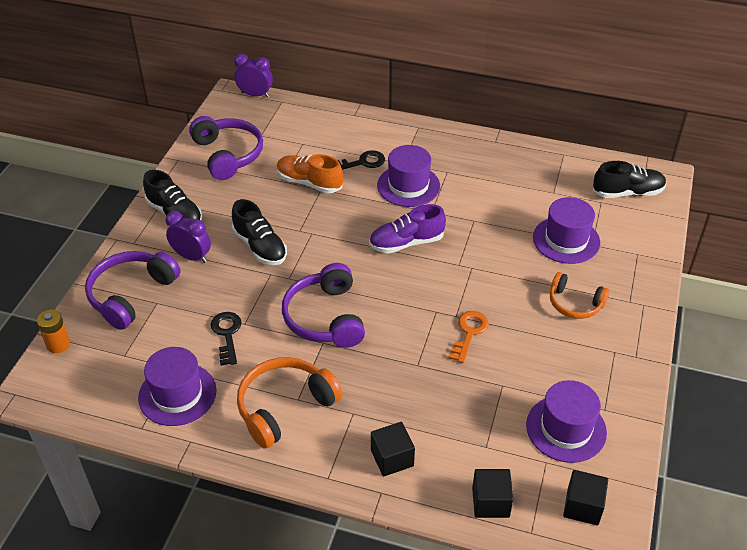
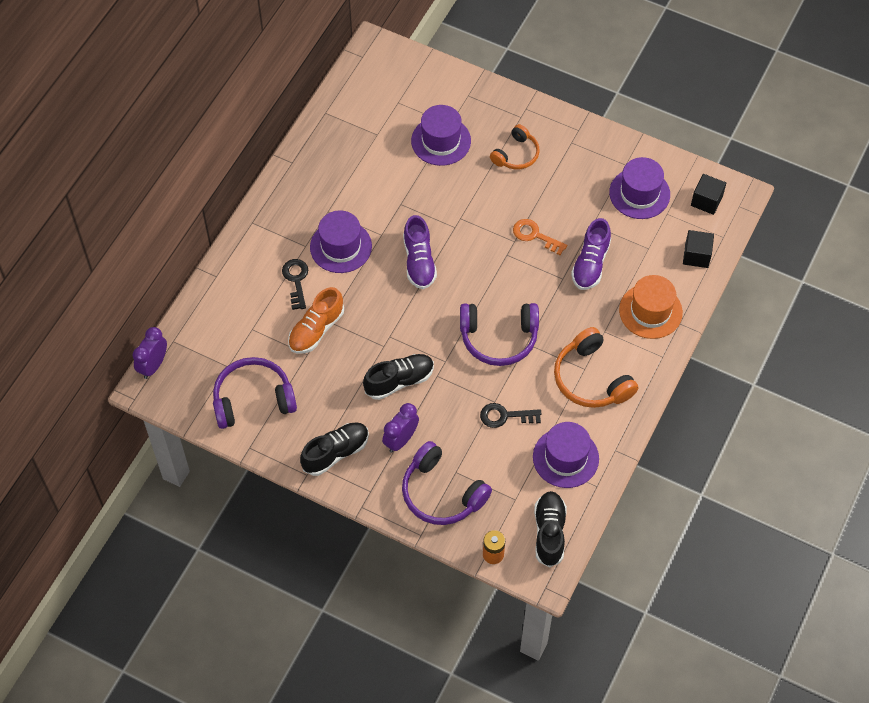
camera: 80 degrees left, 15 degrees up
(392, 458) = (650, 311): black cube -> orange hat
(445, 389) = (590, 264): none -> purple shoe
(627, 192) = (390, 79): black shoe -> black shoe (549, 532)

